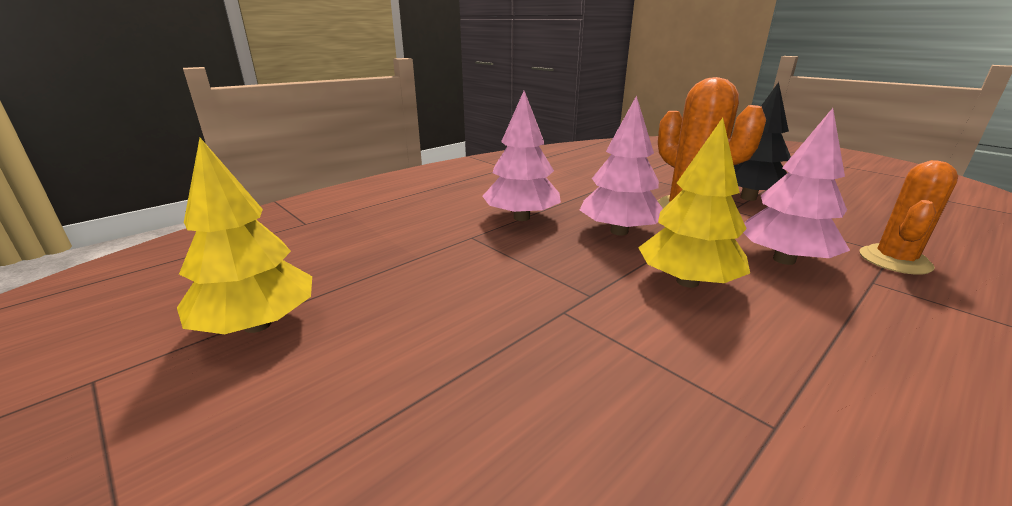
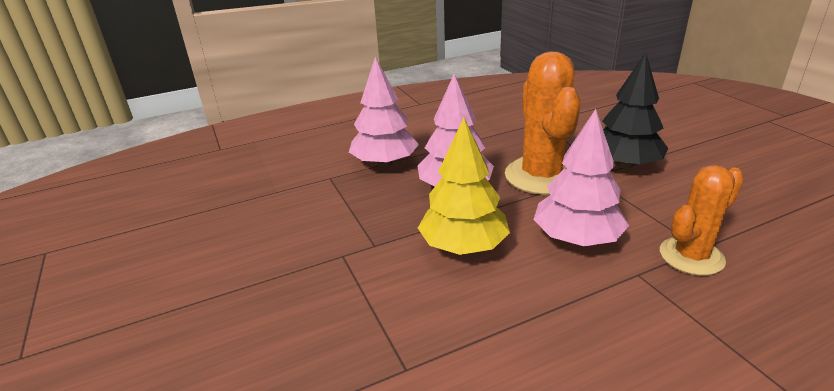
camera: 20 degrees right, 5 degrees up
(257, 325) = (143, 231): yellow tree -> none

